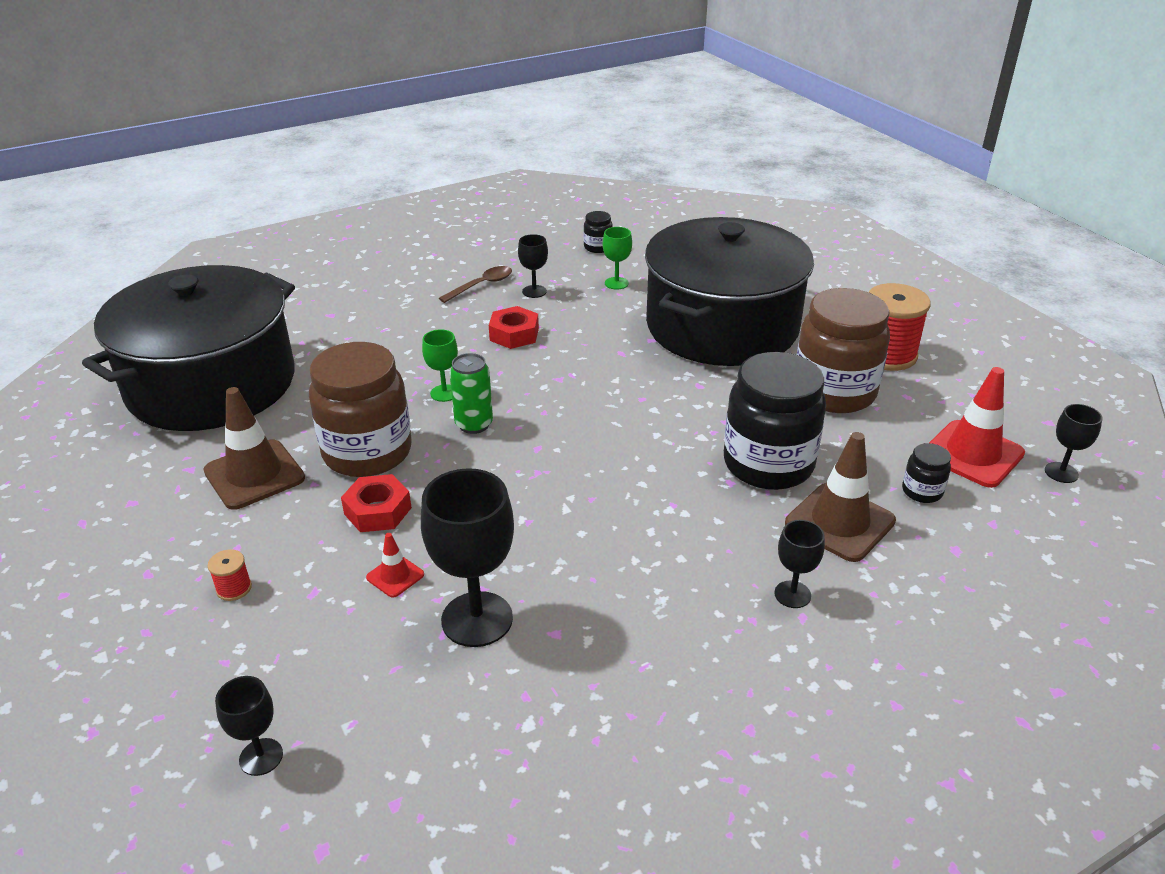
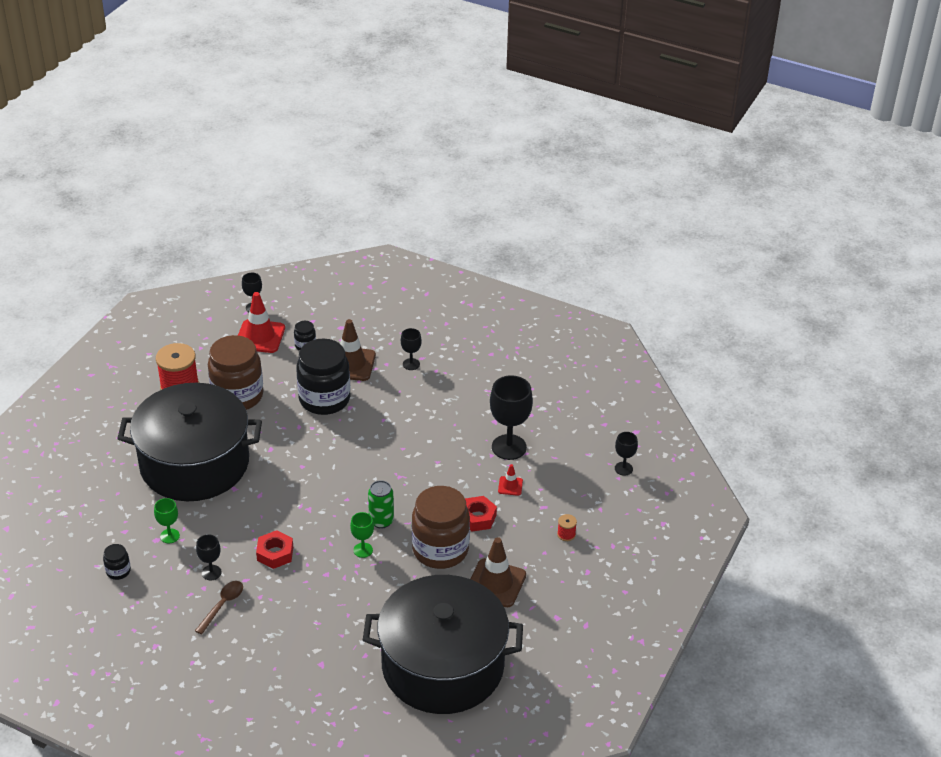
camera: 125 degrees left, 5 degrees up
(481, 285) = (222, 605): brown spoon -> brown spoon turned 105 degrees clockwise

